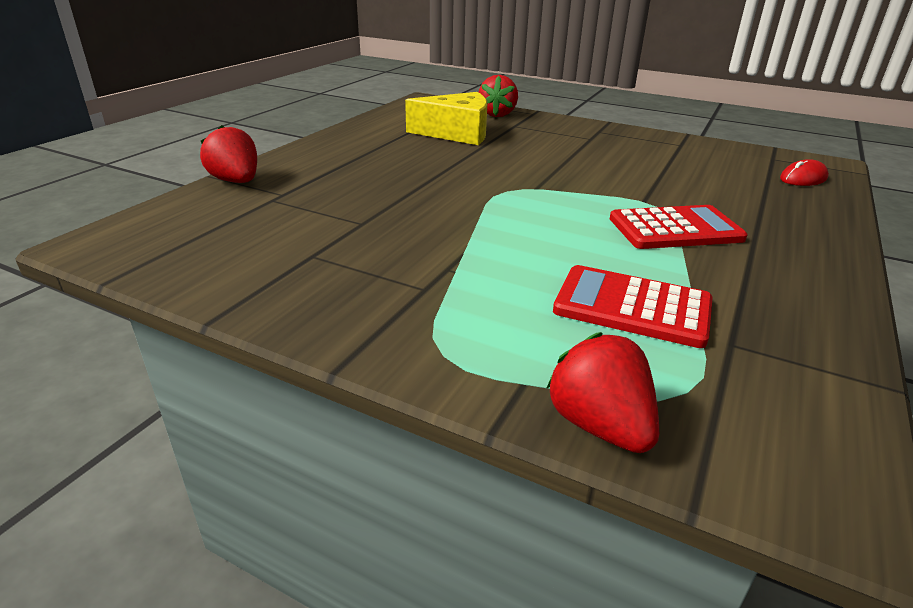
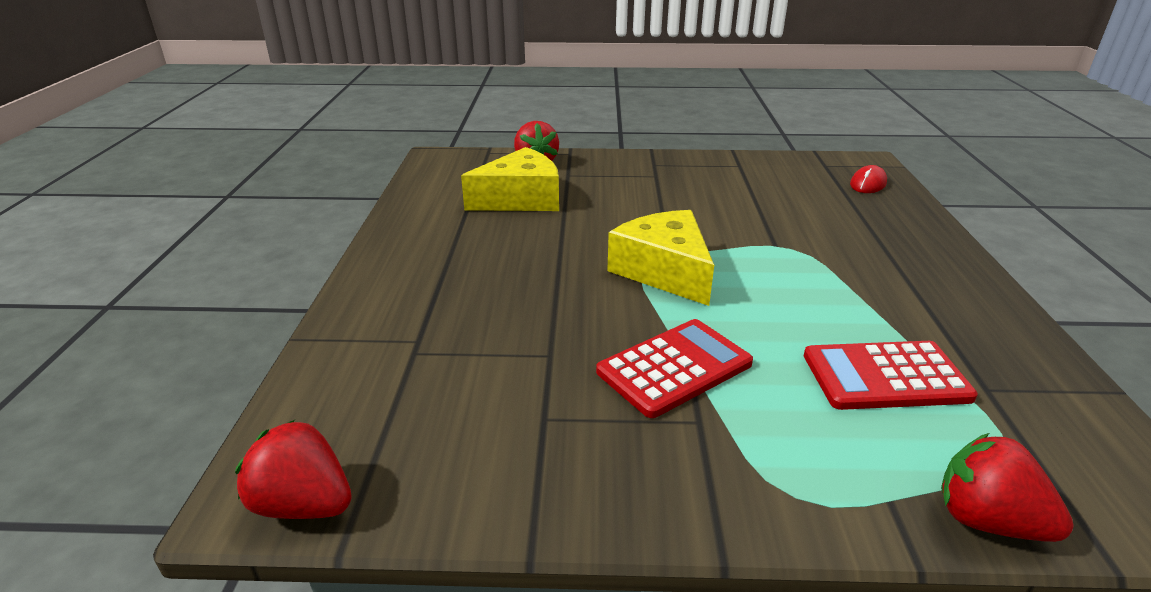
camera: 25 degrees left, 0 degrees up
(236, 181) = (341, 338): red strawberry -> red strawberry (304, 504)
(517, 196) = (664, 271): none -> yellow cheese
(675, 229) = (831, 272): red calculator -> red calculator (674, 368)

